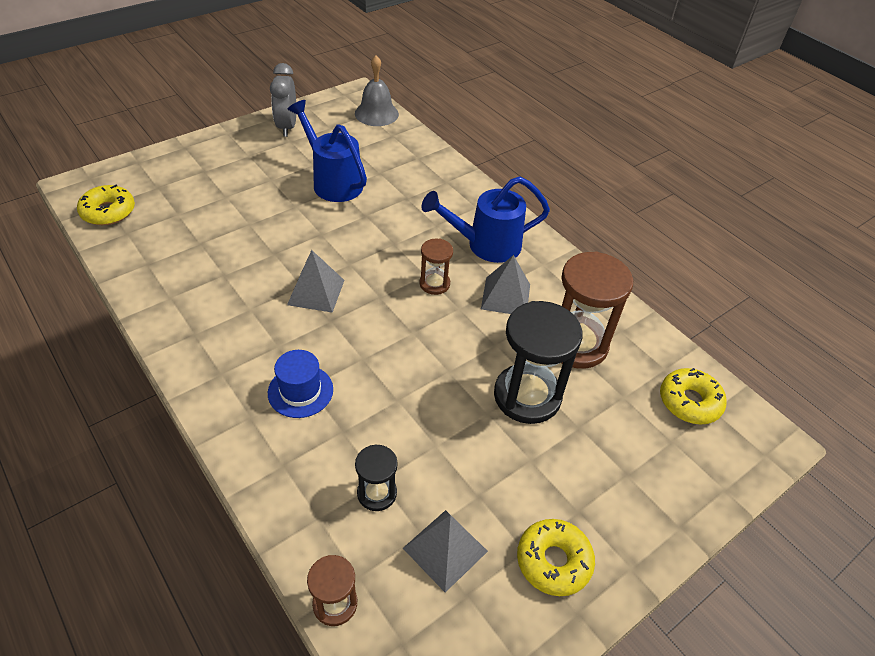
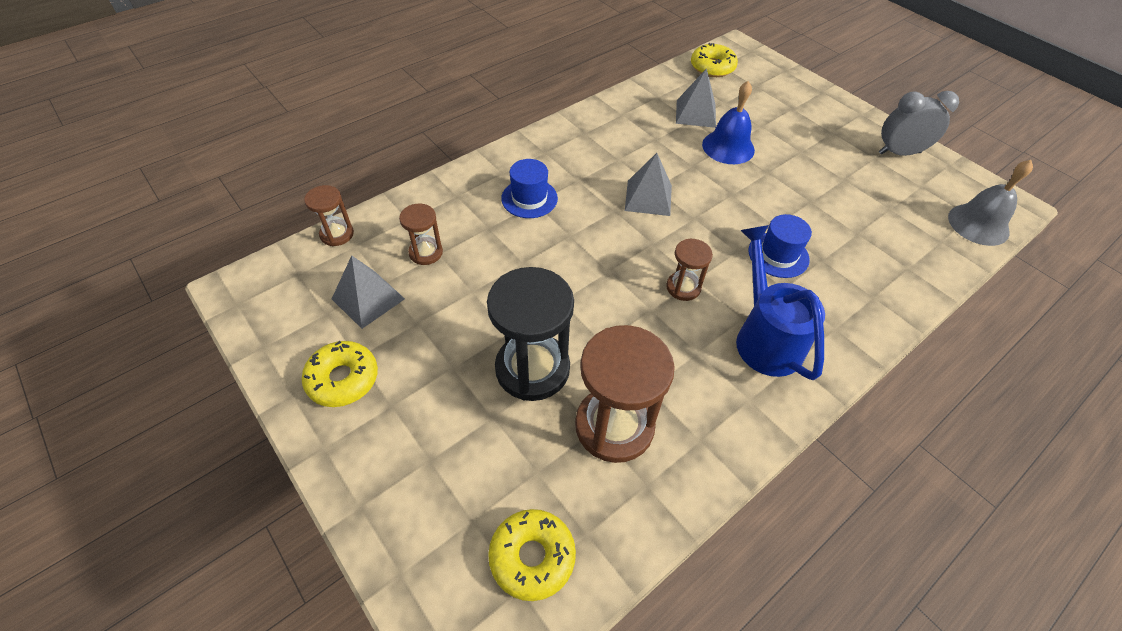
camera: 90 degrees right, 5 degrees up
(252, 224) = (728, 147): none -> blue bell
(333, 182) = (820, 196): blue watering can -> none
(377, 493) = (426, 252): black hourglass -> brown hourglass
(400, 220) = (778, 255): none -> blue hat
(505, 296) = (680, 355): grey pyramid -> grey pyramid (696, 113)

